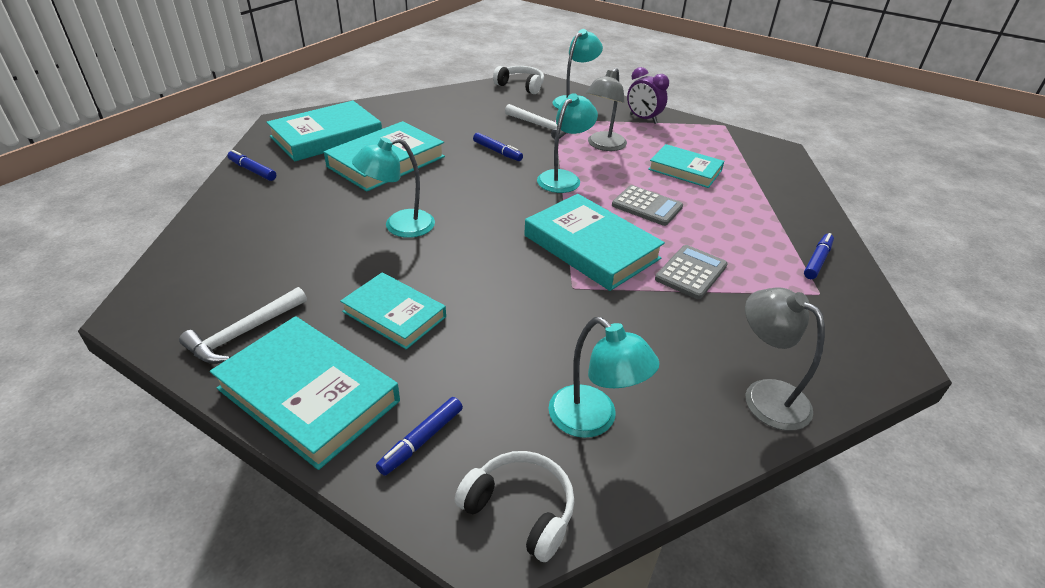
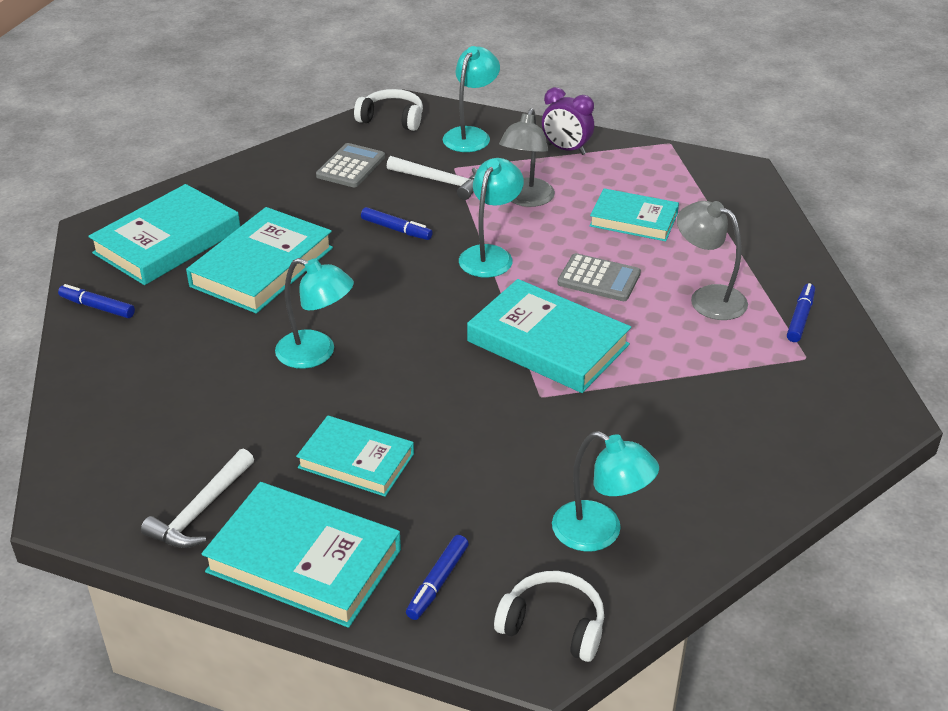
camera: 10 degrees left, 0 degrees up
(399, 226) = (316, 353): turquoise lamp -> turquoise lamp turned 120 degrees counterclockwise
(691, 272) = (665, 356): grey calculator -> grey calculator (351, 166)
(765, 395) = (762, 478): grey lamp -> grey lamp (707, 298)

